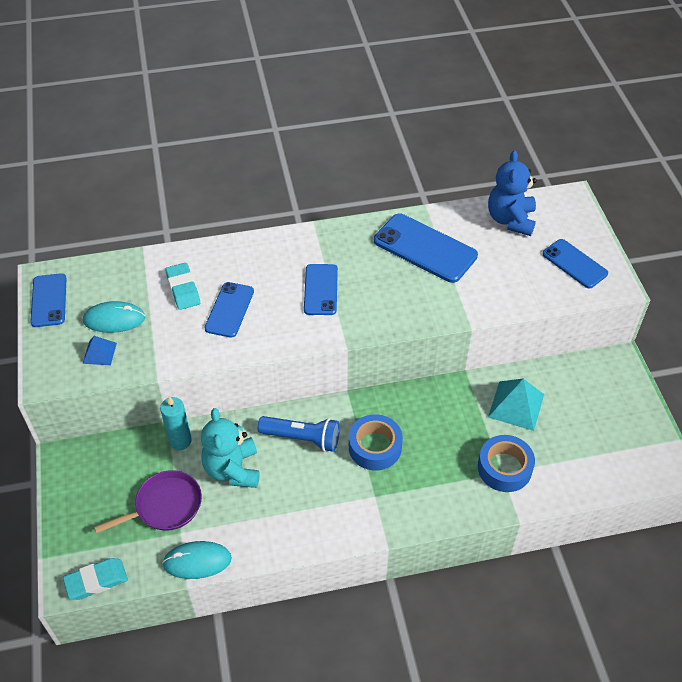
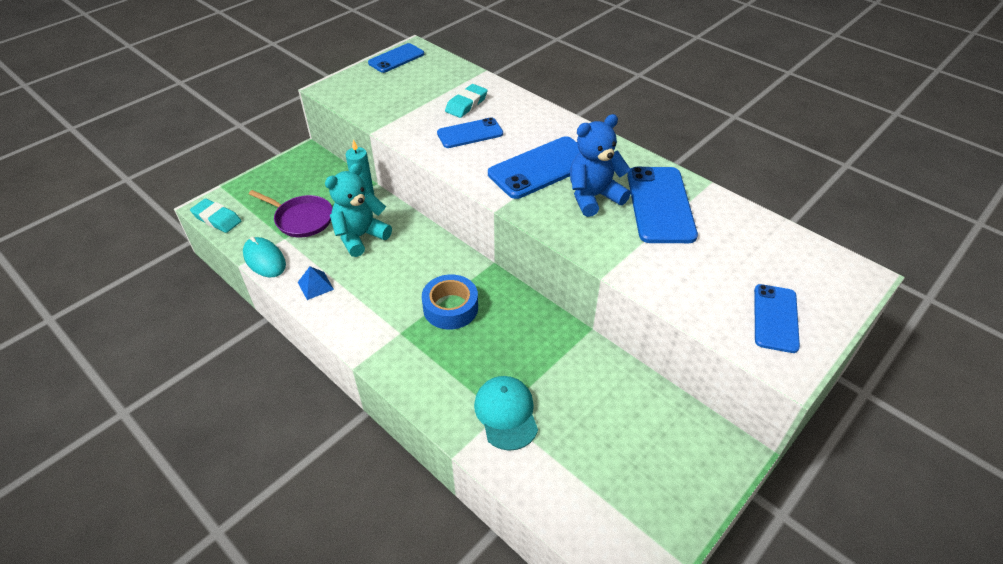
camera: 55 degrees right, 5 degrees down
(99, 353) = (371, 98): blue pyramid -> blue pyramid (315, 285)
(114, 319) = (407, 90): turquoise mouse -> none
(302, 438) = (421, 260): blue flashlight -> none
(321, 289) = (542, 168): blue phone -> blue phone, size x1.58
(504, 468) = (506, 413): blue tape -> turquoise cap
(510, 220) = (769, 244): blue teddy bear -> blue teddy bear (593, 197)
(516, 405) = (588, 387): turquoise pyramid -> none

